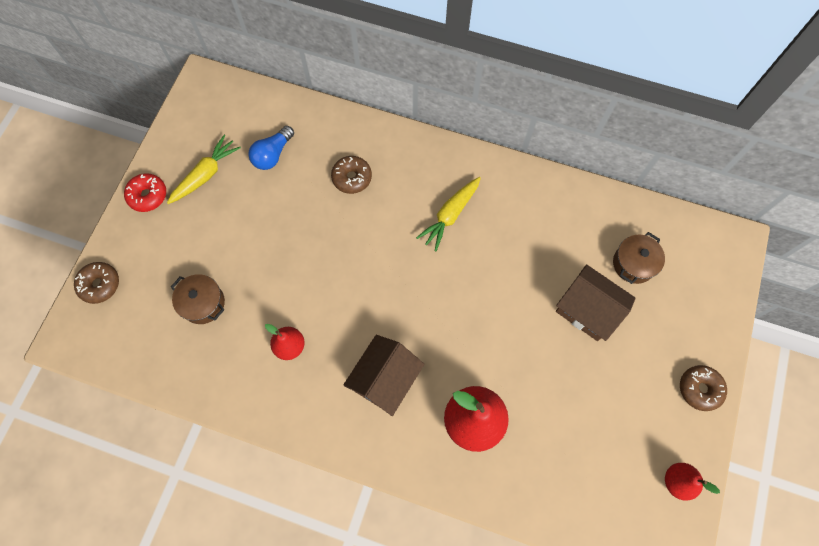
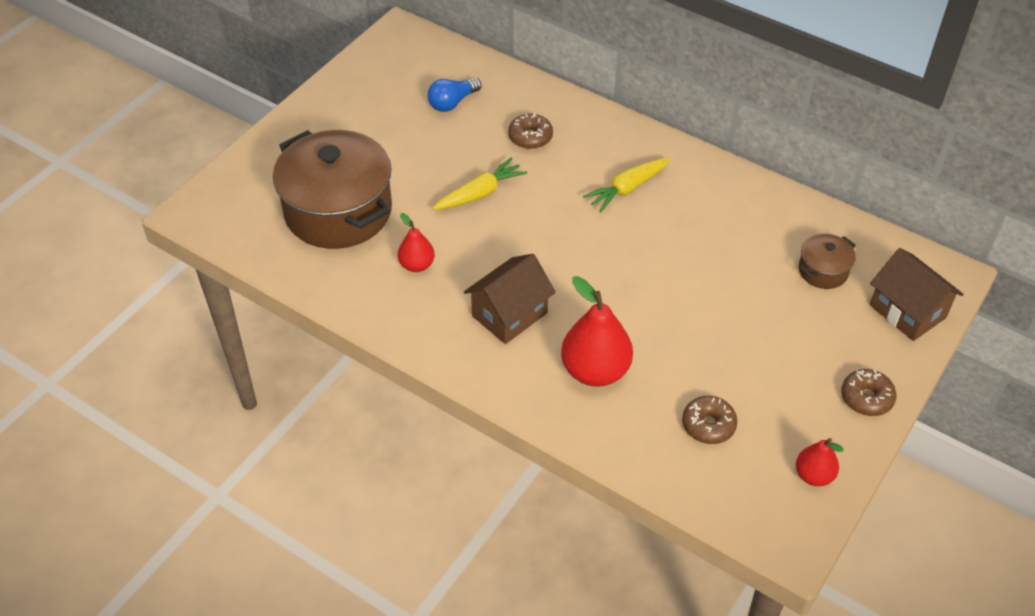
camera: 15 degrees right, 20 degrees down
(100, 285) = (238, 175): brown donut -> brown donut (708, 425)
(148, 195) = (312, 112): red donut -> none
(203, 303) = (338, 211): brown pot -> brown pot, size x2.24
(206, 174) = (377, 106): yellow carrot -> yellow carrot (480, 193)
(587, 310) = (756, 301): brown house -> brown house (907, 311)

